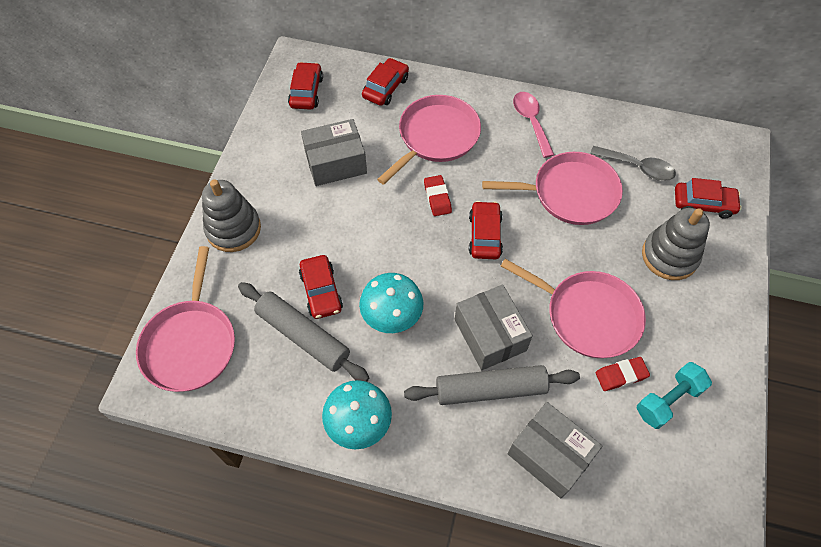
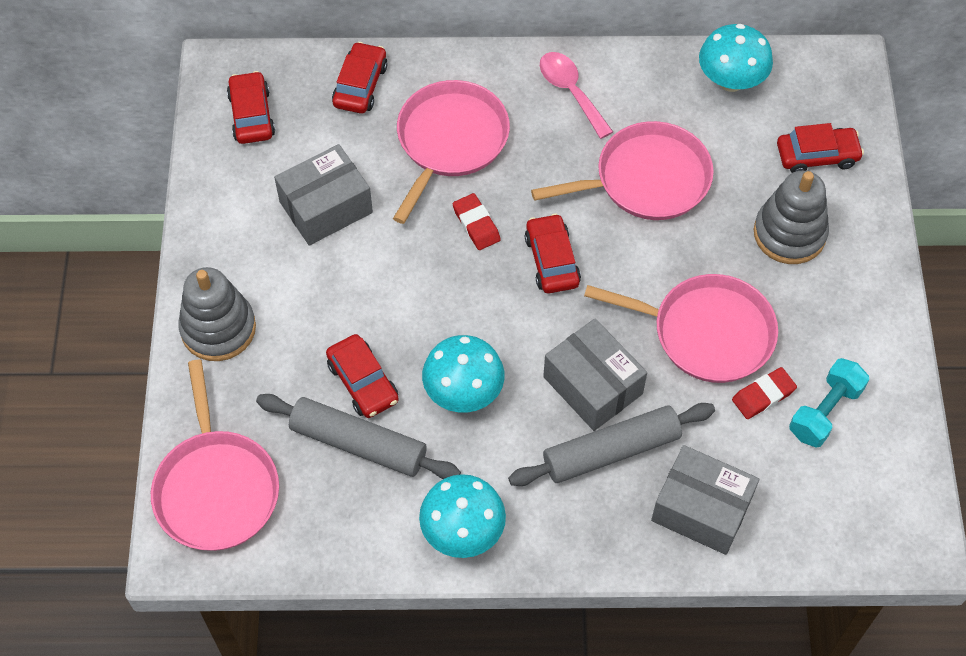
camera: 15 degrees left, 0 degrees up
(638, 167) = (724, 125): grey spoon -> none
(649, 138) = (731, 80): none -> turquoise mushroom

